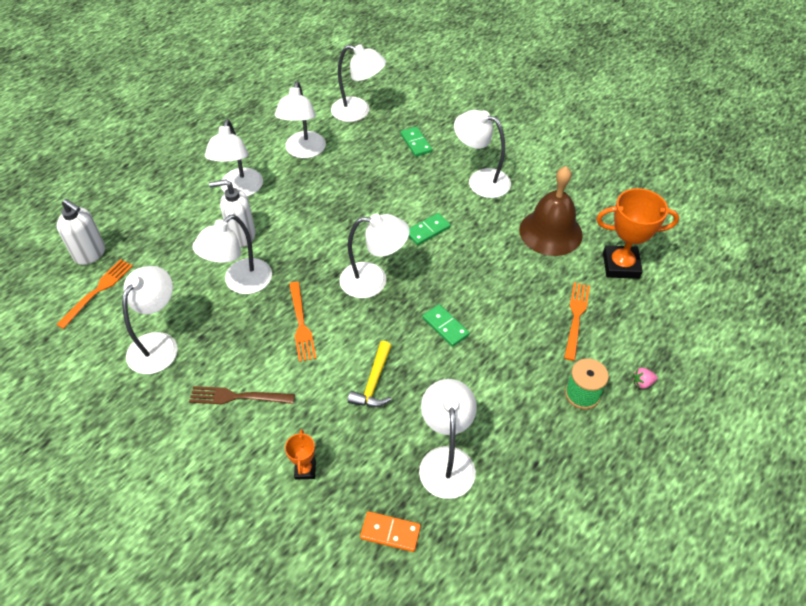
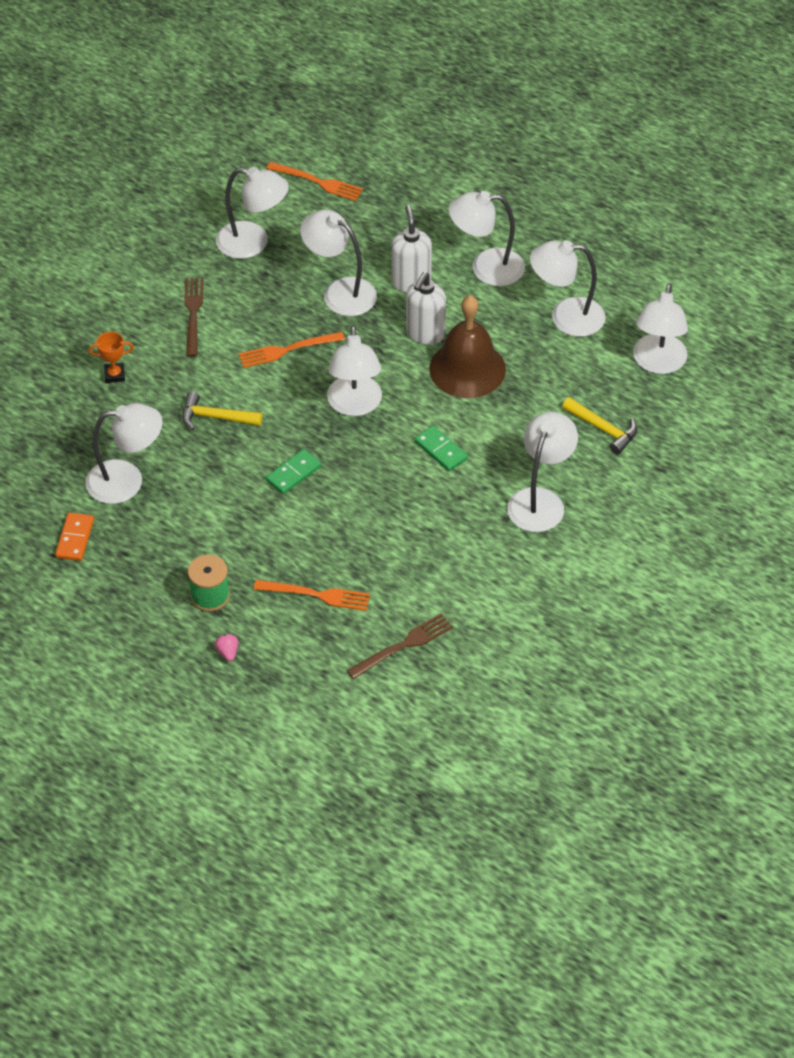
camera: 85 degrees right, 0 degrees up
(90, 254) = (369, 164): white soap dispenser -> white soap dispenser (425, 333)
(390, 532) = (52, 443): orange domino -> orange domino (75, 538)
(416, 143) = (603, 429): green domino -> yellow hammer
(550, 232) = (454, 574): brown bell -> brown bell (467, 369)
(620, 265) = (404, 645): orange trophy -> brown fork

